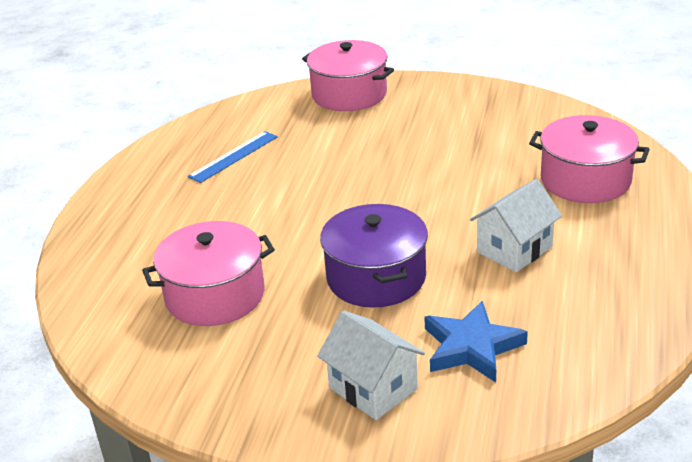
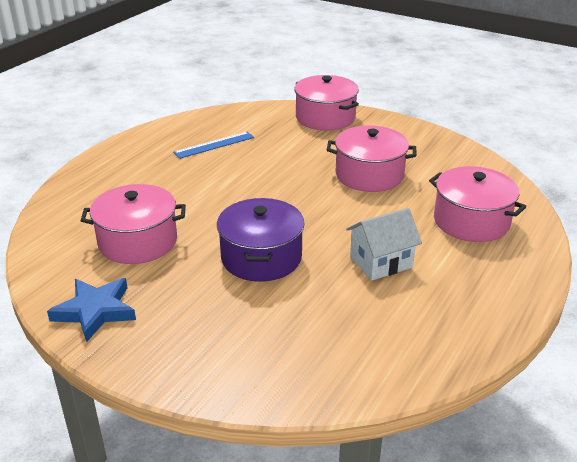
camera: 15 degrees right, 0 degrees up
(373, 388) = (207, 341): white house -> none
(442, 152) = (369, 175): none -> pink pot
(471, 347) = (301, 330): blue star -> blue star (95, 311)

